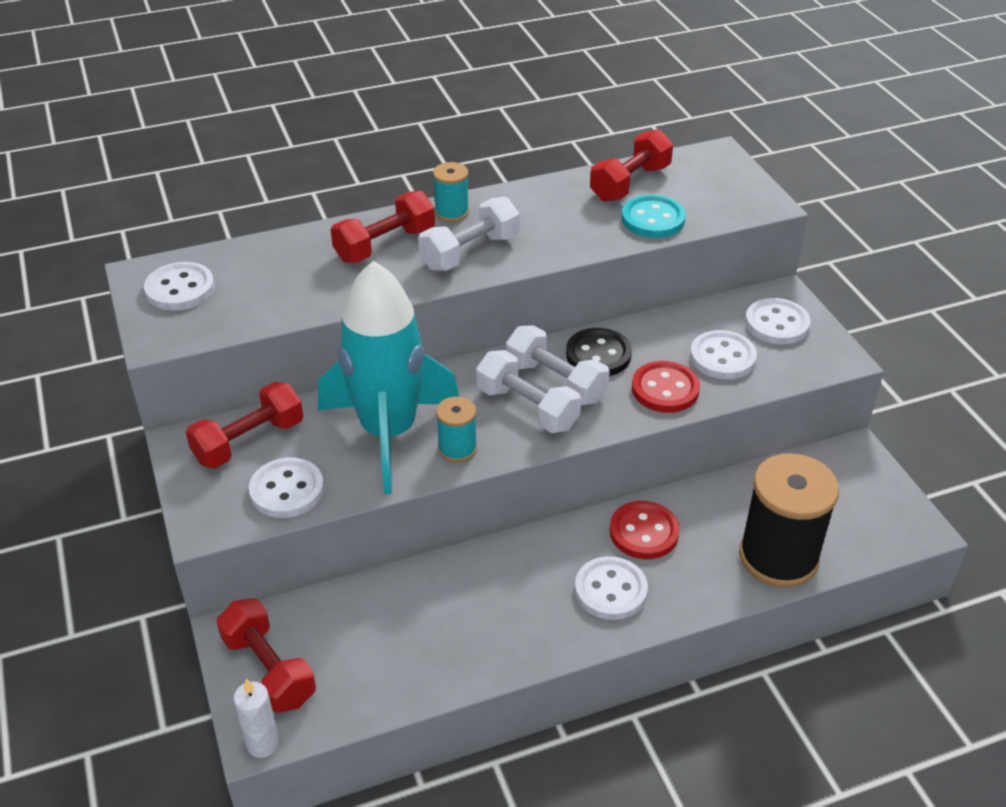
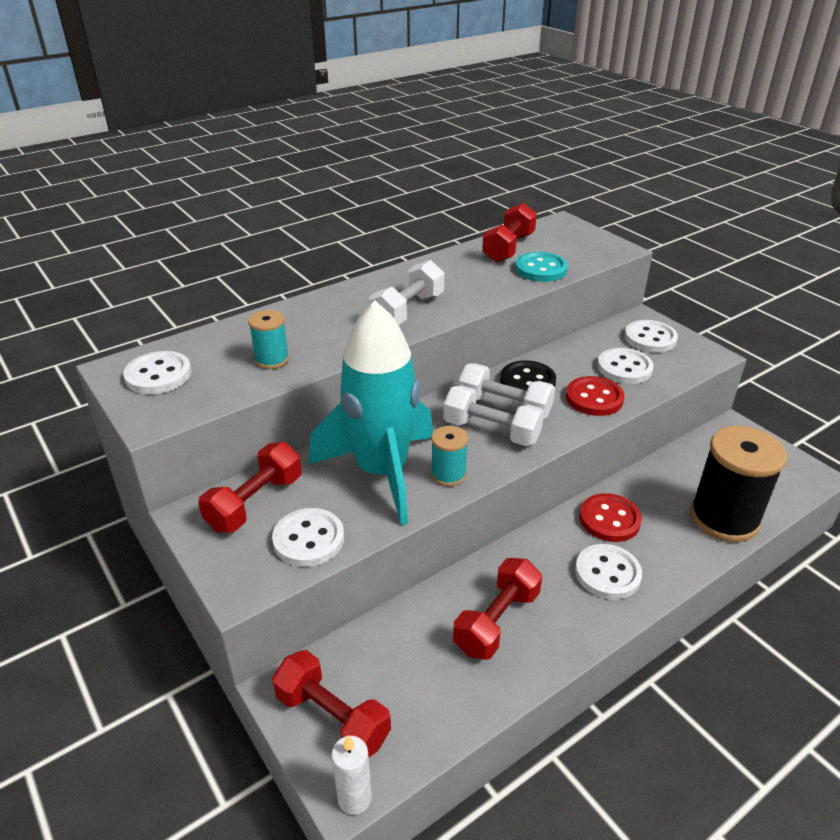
camera: 15 degrees left, 5 degrees down
(385, 245) = (332, 315): red dumbbell -> red dumbbell (497, 621)
(452, 212) = (377, 285): turquoise spool -> turquoise spool (272, 360)

